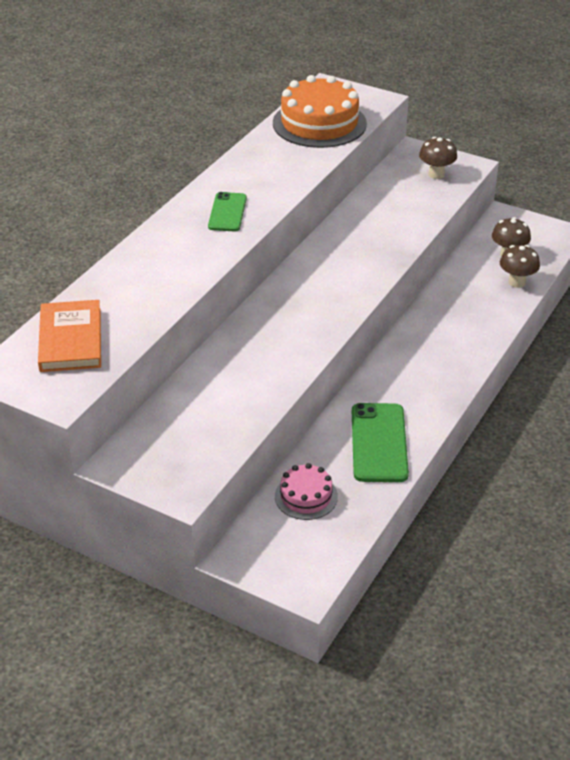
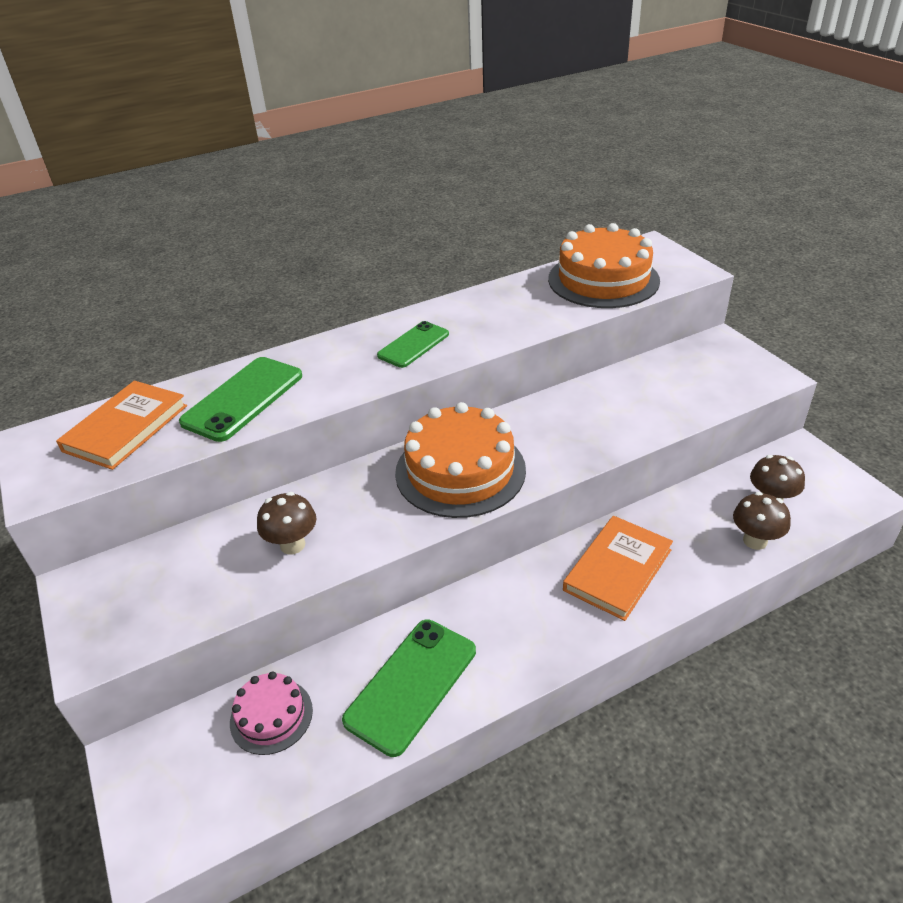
camera: 35 degrees right, 0 degrees up
(140, 290) = (243, 399): none -> green phone
(316, 296) = (460, 471): none -> orange cake
(436, 174) = (723, 375): brown mushroom -> brown mushroom (292, 545)
(448, 330) = (617, 570): none -> orange book

